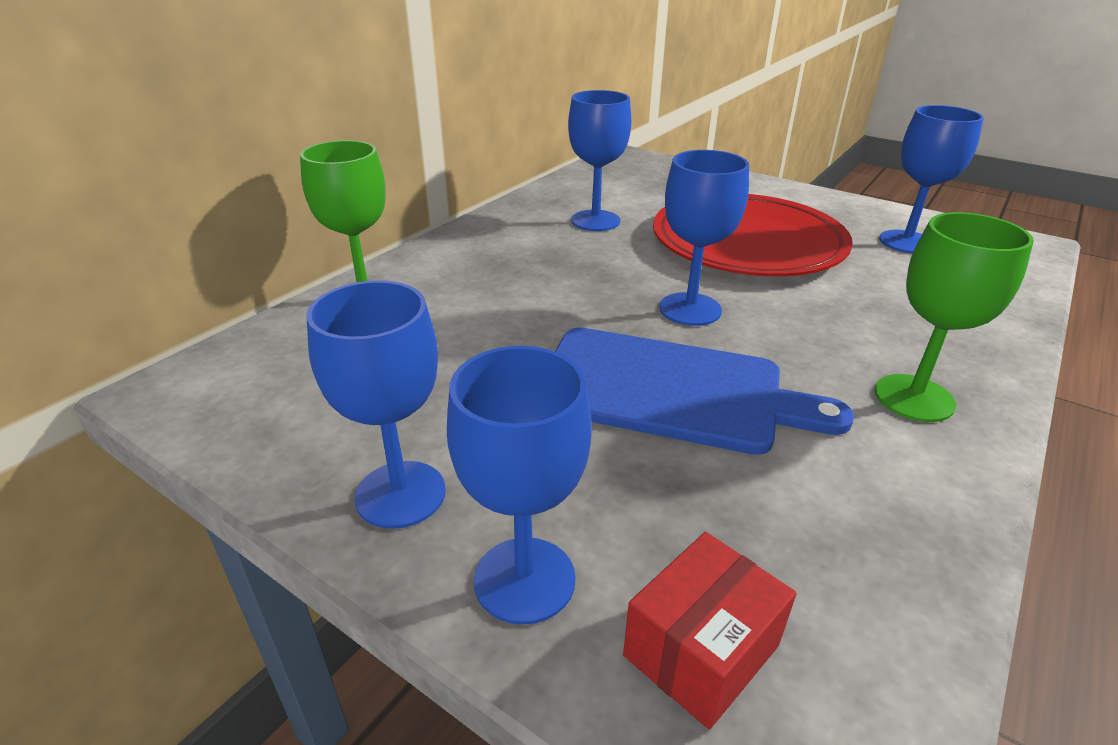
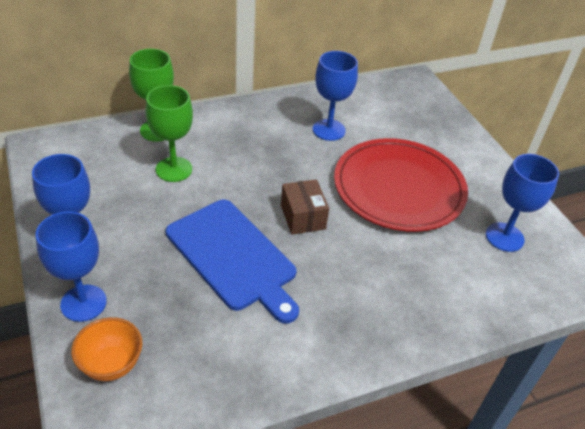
camera: 30 degrees right, 10 degrees up
(690, 309) = (303, 217): blue goblet -> brown box
(701, 651) = (111, 364): red box -> orange bowl
(914, 398) = (345, 327): green goblet -> green goblet (174, 169)

